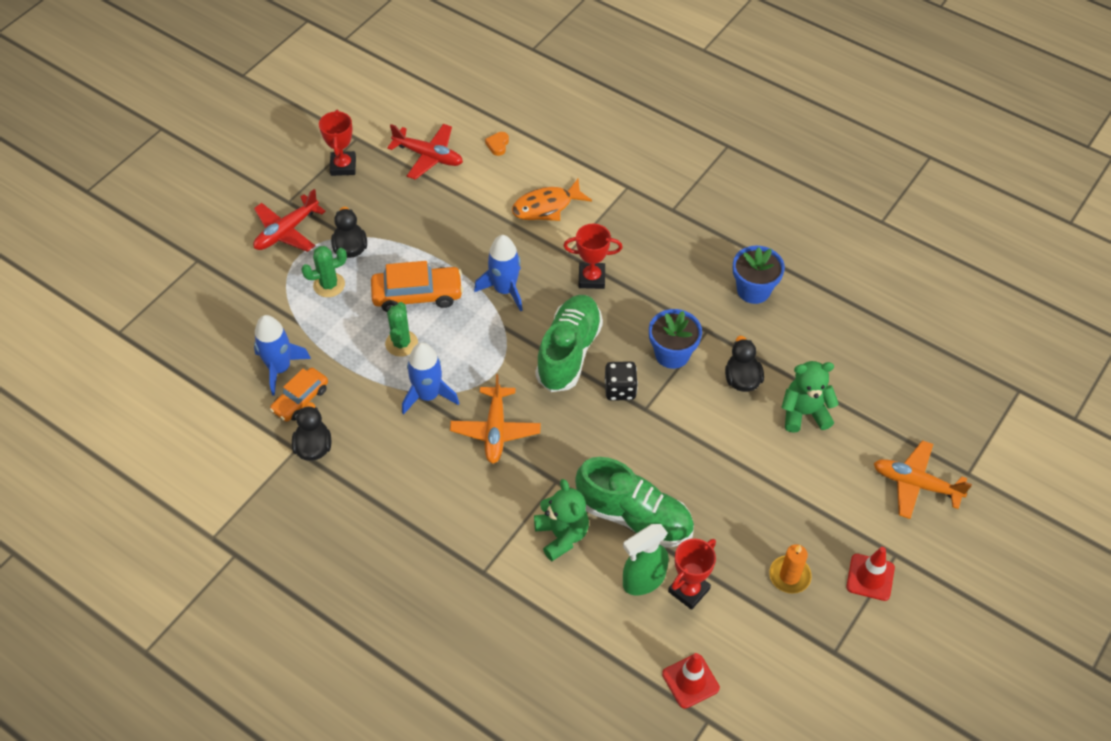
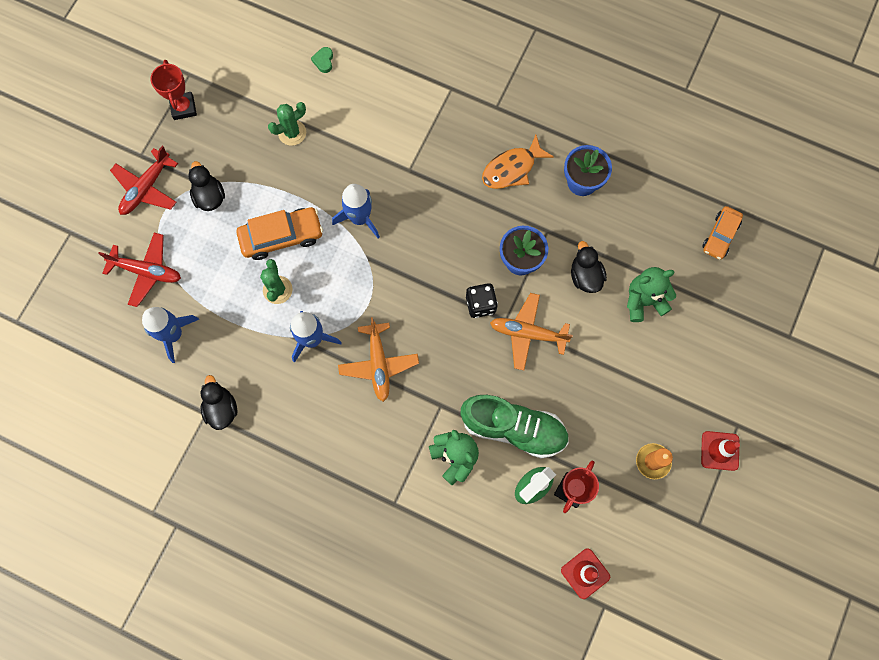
camera: 10 degrees left, 20 degrees up
(300, 399) = (199, 363): orange car -> orange car (720, 236)
(329, 285) = (198, 239): green cactus -> green cactus (292, 133)
(428, 156) = (261, 84): red plane -> red plane (146, 271)
(498, 145) = (323, 61): orange heart -> green heart
(546, 207) = (381, 122): orange fish -> orange fish (512, 169)
(569, 352) = (429, 274): green shoe -> none
(591, 278) = (436, 193): red trophy -> none
(915, 484) = (747, 355): orange plane -> orange plane (528, 333)

